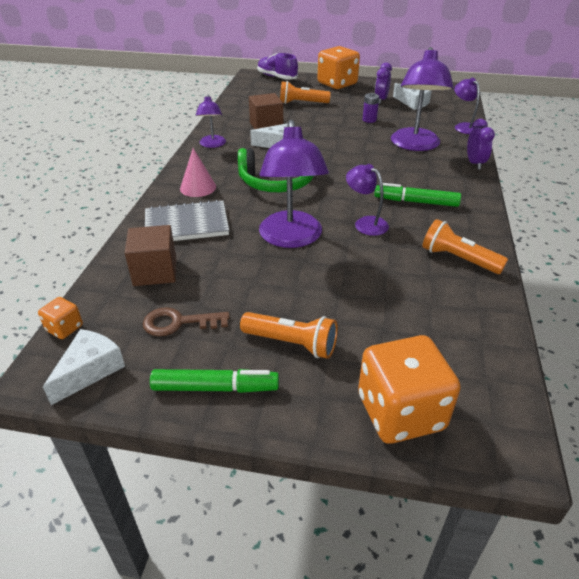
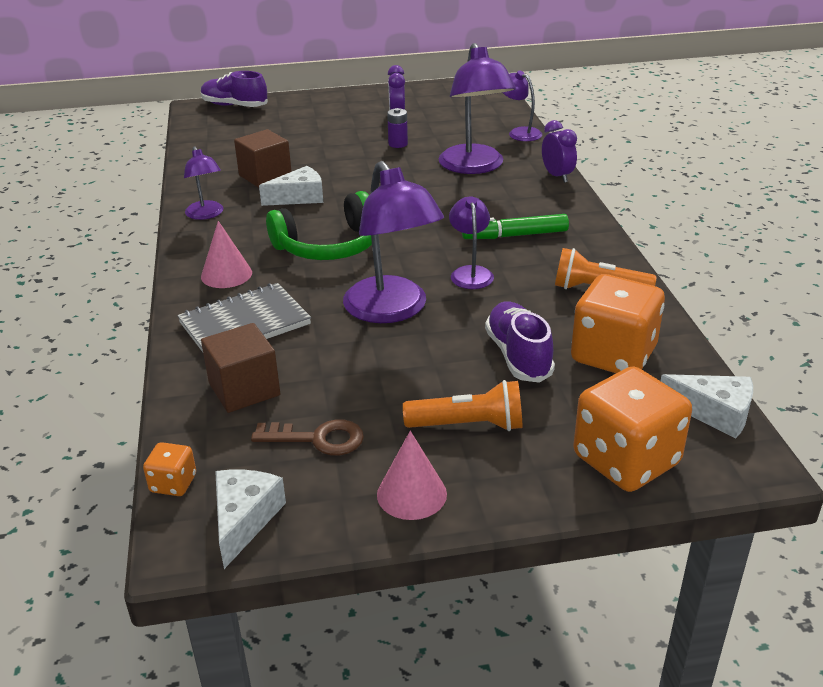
camera: 20 degrees left, 5 degrees down
(178, 323) = (318, 439): brown key -> brown key turned 150 degrees counterclockwise
(215, 387) = (411, 494): green marker -> pink cone
(301, 103) = (293, 136): orange flashlight -> none
(337, 84) = (325, 102): orange dice -> orange dice (613, 355)
(363, 297) = (518, 356): none -> purple shoe
(365, 223) = (470, 273): purple lamp -> purple lamp turned 60 degrees clockwise
(412, 103) = (440, 112): white cheese -> white cheese (714, 413)

